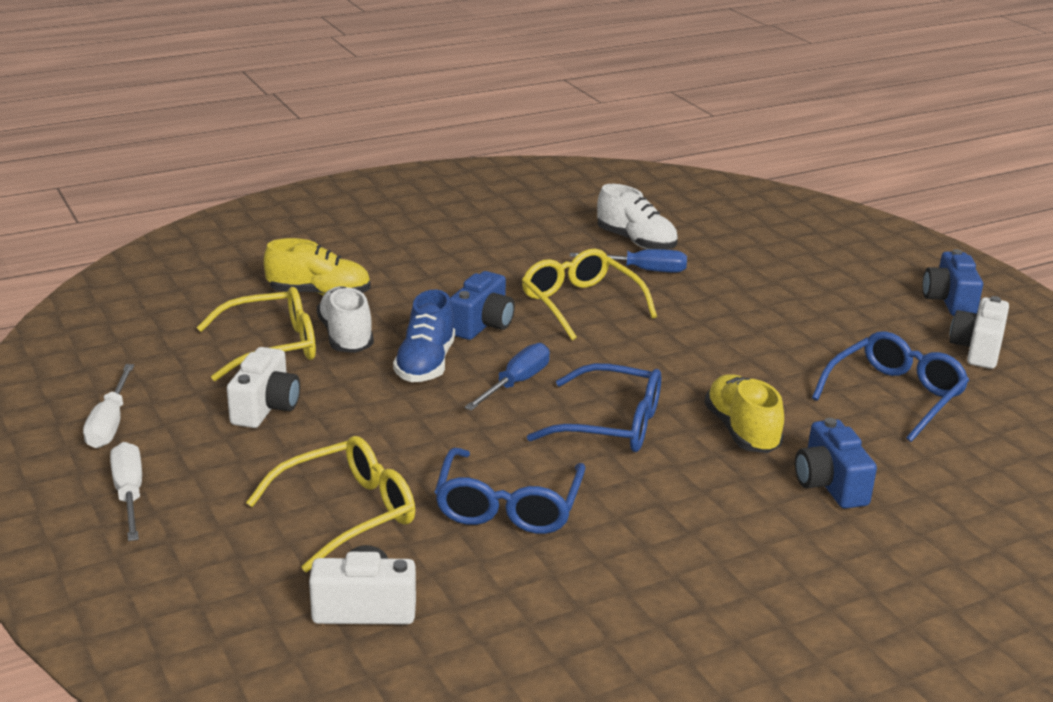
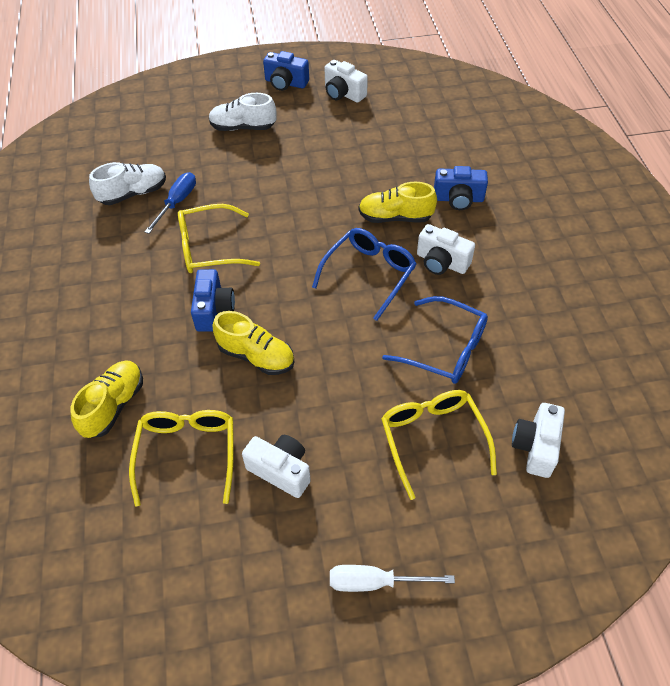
camera: 70 degrees left, 25 degrees up
(110, 423) = (266, 591): white screwdriver -> none
(346, 337) = (194, 399): white shoe -> white shoe (243, 127)
(426, 364) = (256, 356): blue shoe -> yellow shoe
(482, 325) = (214, 310): blue camera -> blue camera turned 45 degrees clockwise
(516, 383) = (302, 310): blue screwdriver -> none
(677, 484) = (441, 262): none -> white camera
(895, 395) = (379, 142): blue glasses -> none

